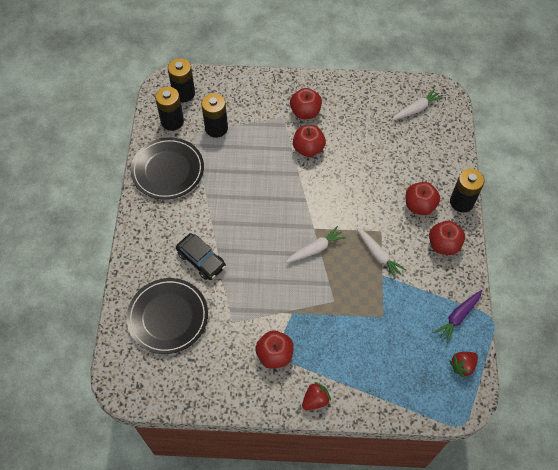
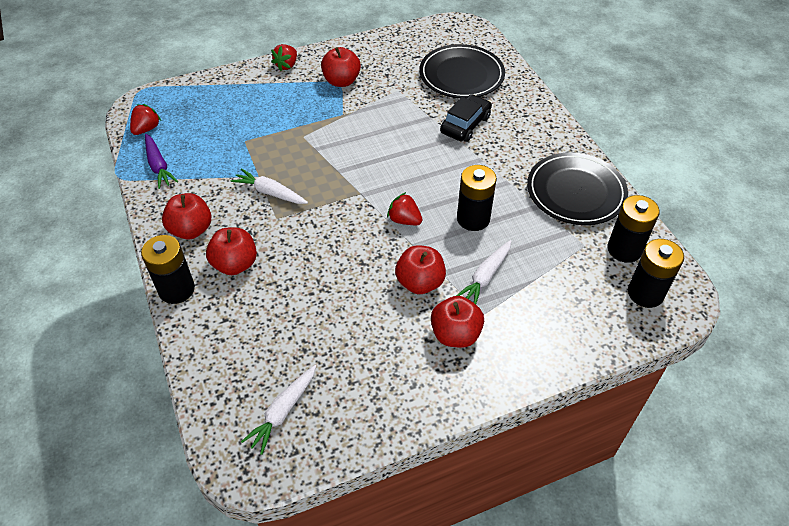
camera: 155 degrees right, 10 degrees down
(201, 260) = (465, 124): black car -> black car turned 105 degrees clockwise
(216, 128) = (561, 263): black battery -> black battery (473, 219)
(294, 195) = (404, 220): none -> red strawberry
(315, 249) = (347, 174): white carrot -> white carrot (485, 277)
(458, 317) = (159, 166): purple carrot -> purple carrot turned 135 degrees clockwise

